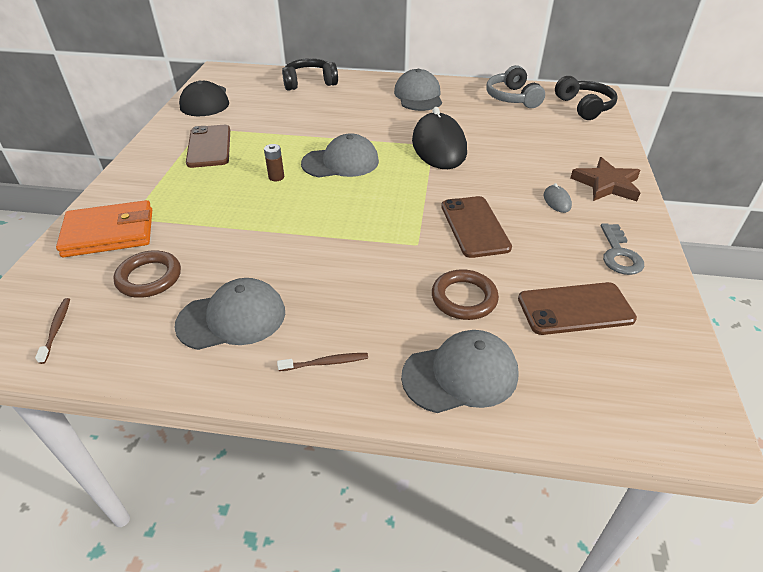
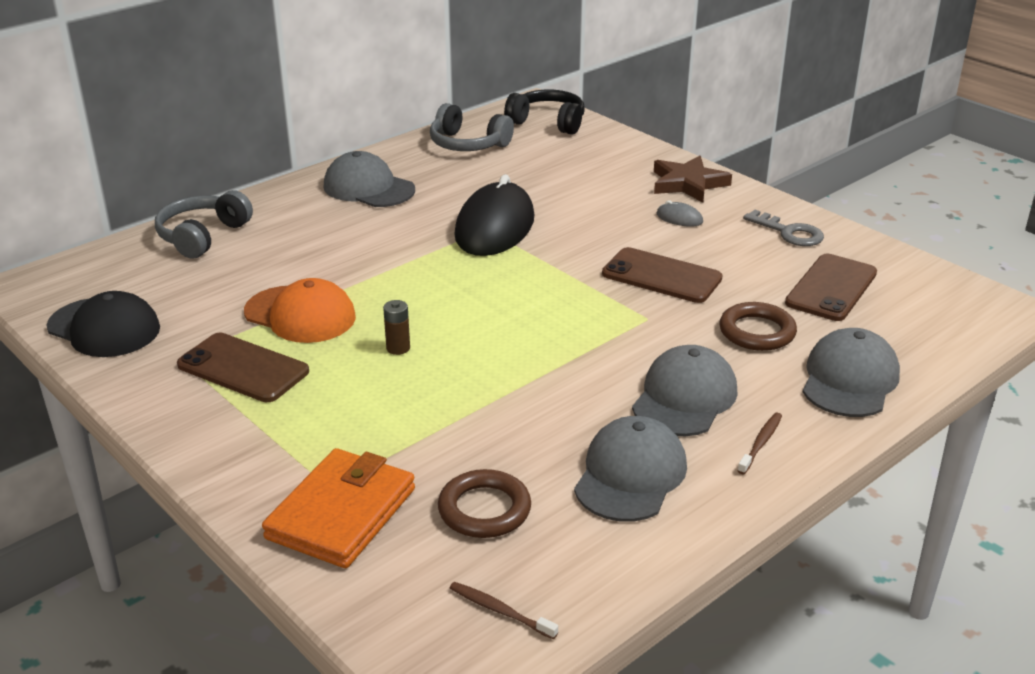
camera: 50 degrees left, 10 degrees down
(273, 137) = (300, 315): none -> orange cap
(309, 83) = (202, 236): black headphones -> grey headphones
(341, 162) = (433, 295): grey cap -> grey cap (684, 398)
(439, 146) = (495, 227): black mouse -> black mouse turned 75 degrees clockwise

